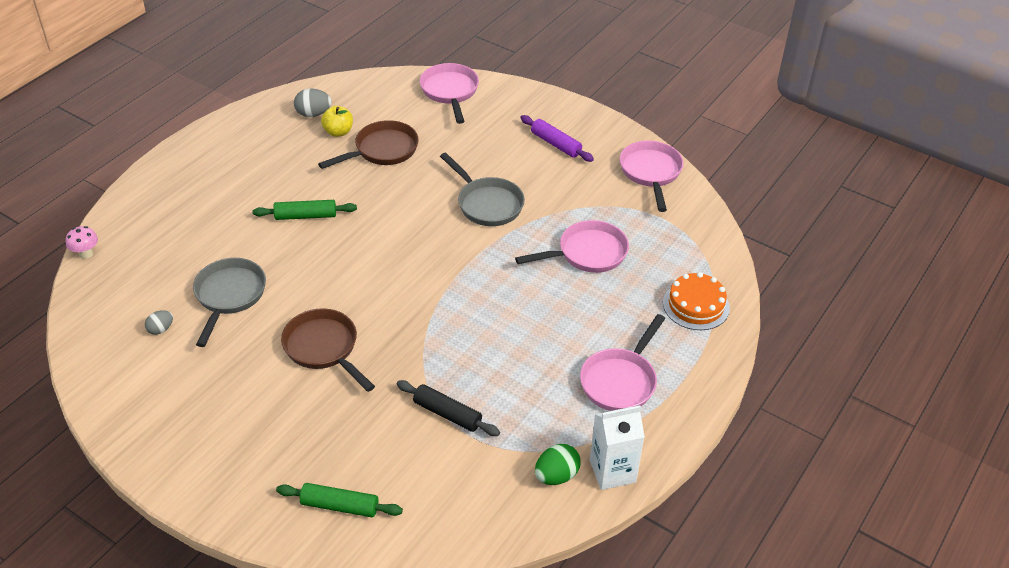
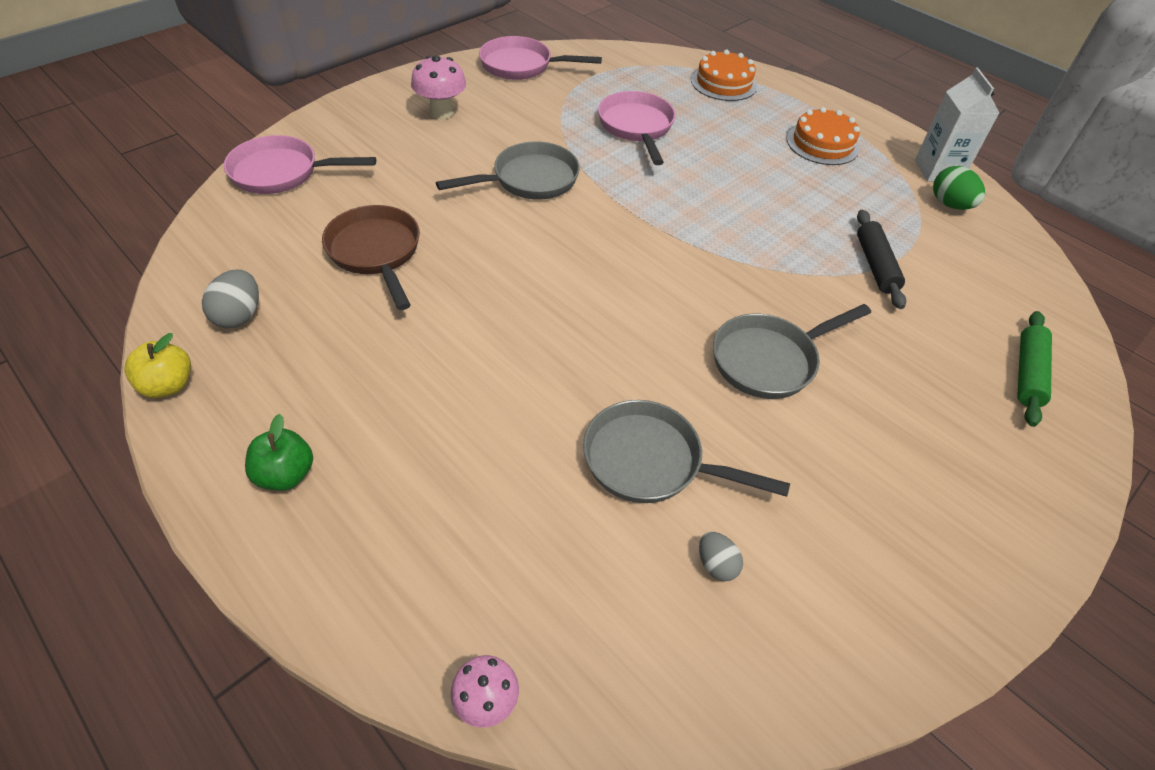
camera: 80 degrees left, 5 degrees up
(205, 161) = (286, 474): none -> green apple
(305, 216) = (491, 351): green rolling pin -> none
(324, 348) = (769, 360): brown pan -> grey pan
(338, 132) = (305, 292): yellow apple -> yellow apple (168, 385)
(447, 414) = (876, 265): black rolling pin -> black rolling pin turned 45 degrees counterclockwise
(556, 144) = (441, 113): purple rolling pin -> pink mushroom
(620, 381) = (822, 143): pink pan -> orange cake

